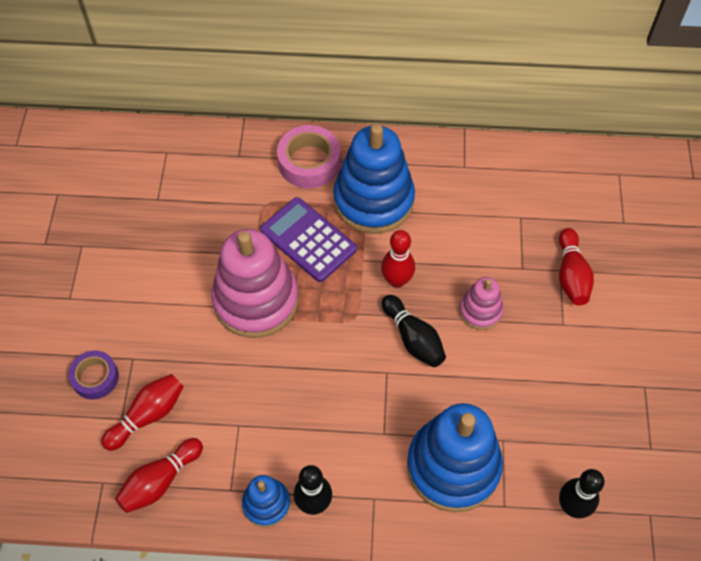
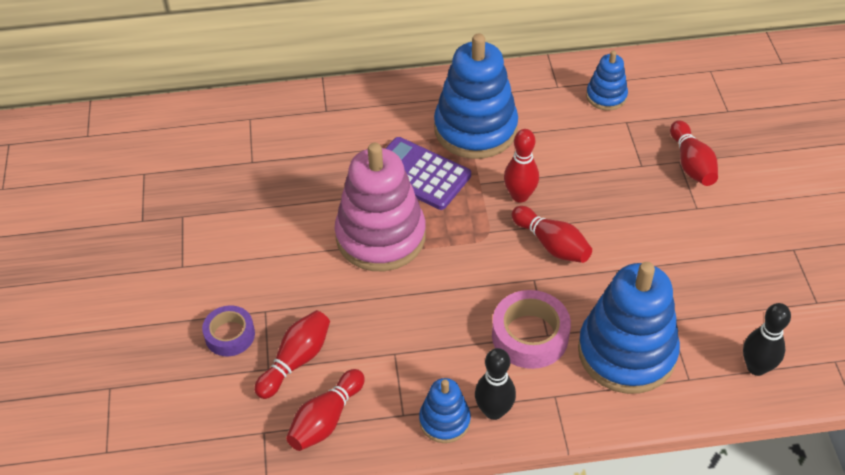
camera: 10 degrees left, 10 degrees down
(309, 162) = (400, 106): pink tape -> pink tape (530, 335)
(413, 338) = (551, 244): black bowling pin -> red bowling pin
(480, 311) = (611, 209): pink stacking toy -> none
(508, 186) = (606, 96): none -> blue stacking toy

